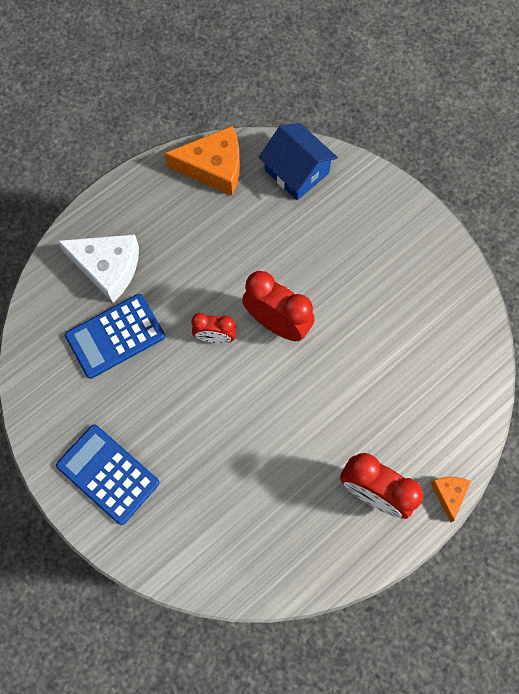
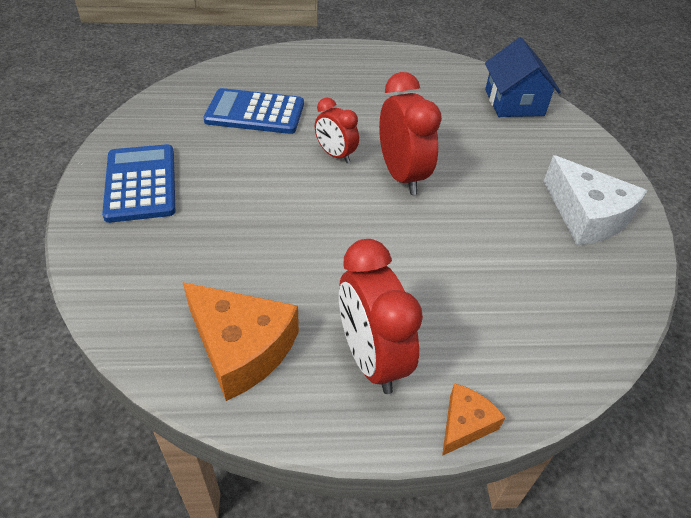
camera: 35 degrees right, 25 degrees down
(108, 268) = (296, 78): white cheese -> white cheese (586, 215)
(213, 167) = (442, 70): orange cheese -> orange cheese (241, 347)

